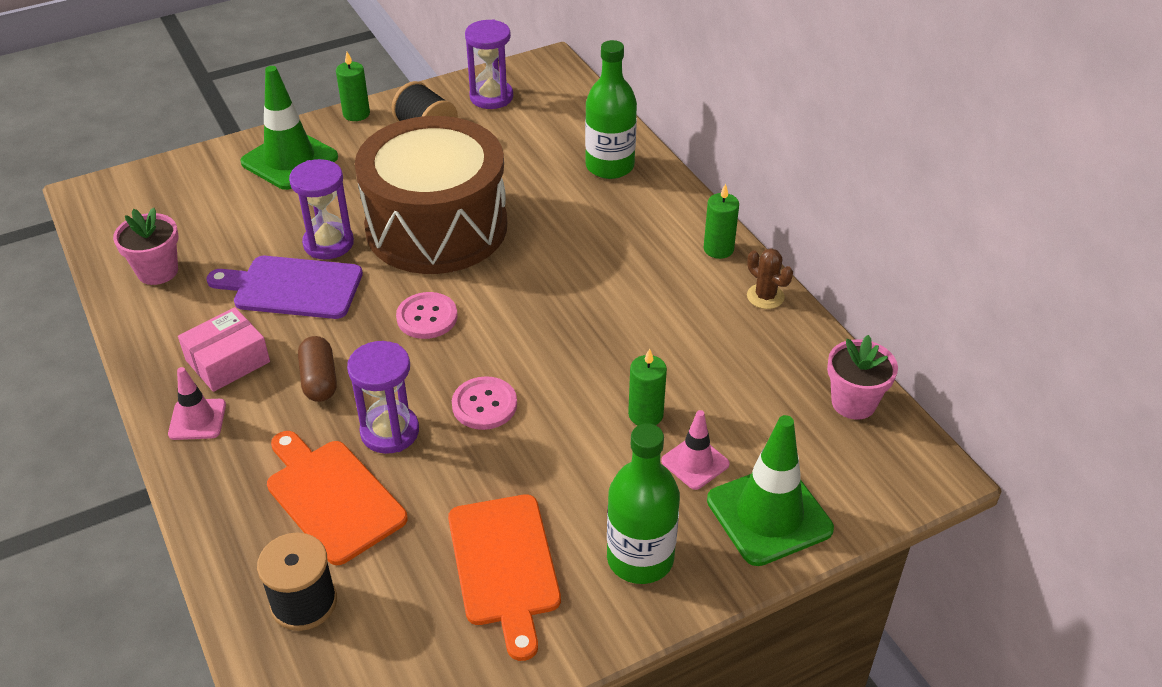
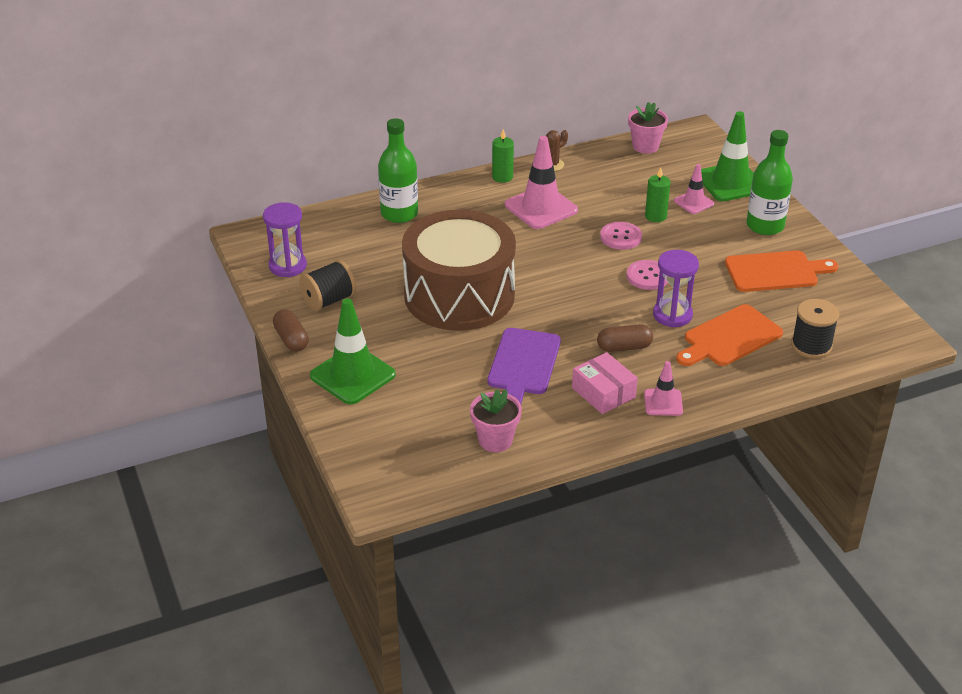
camera: 85 degrees left, 5 degrees down
(328, 243) = (472, 349): purple hourglass -> none
(356, 114) = (291, 339): green candle -> brown capsule
(427, 317) = (562, 300): pink button -> pink button (621, 237)
(646, 289) = (541, 208): none -> pink traffic cone

